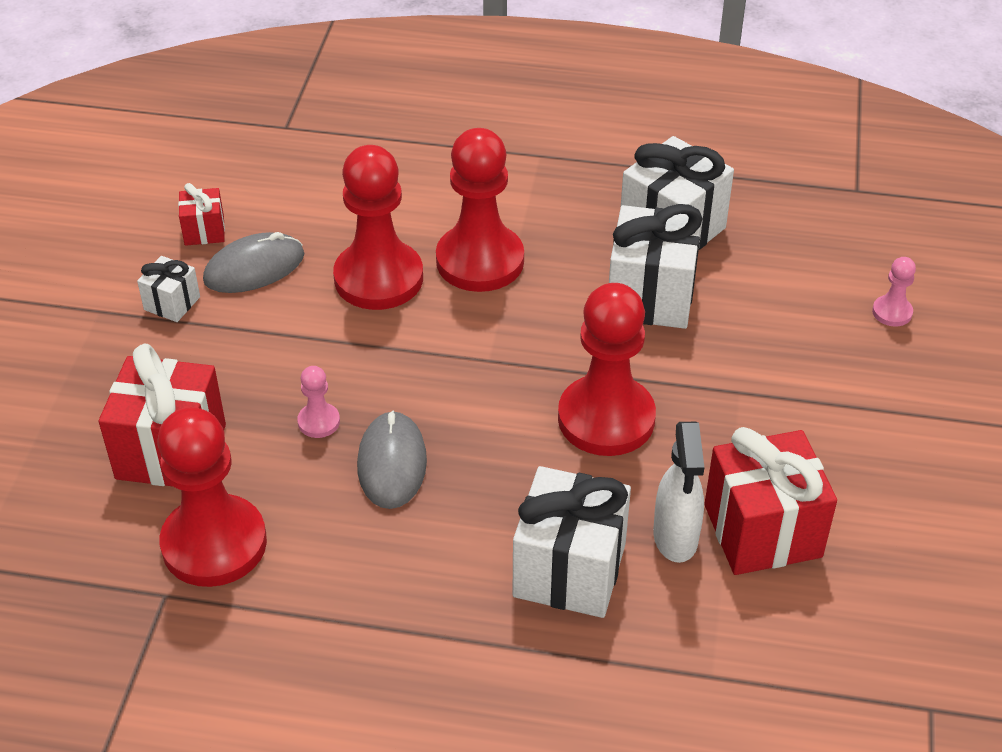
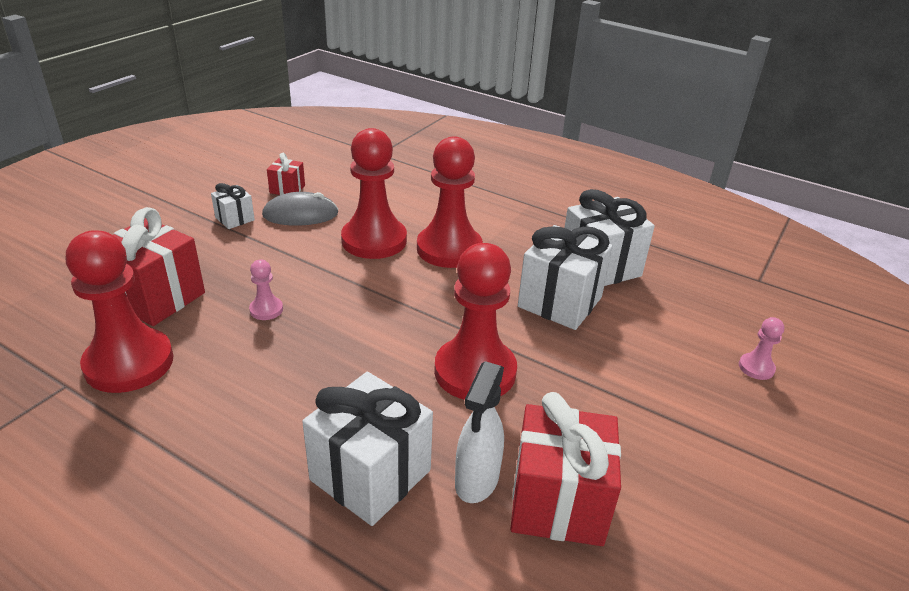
camera: 20 degrees right, 10 degrees down
(392, 463) = (294, 351): grey mouse -> none

